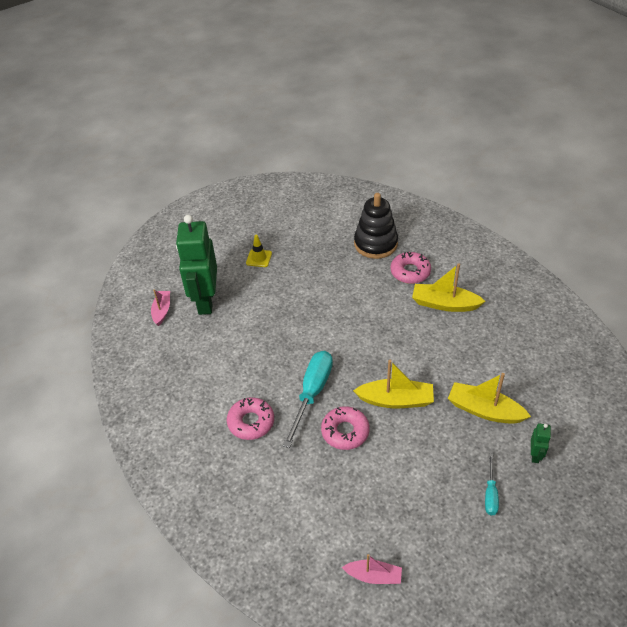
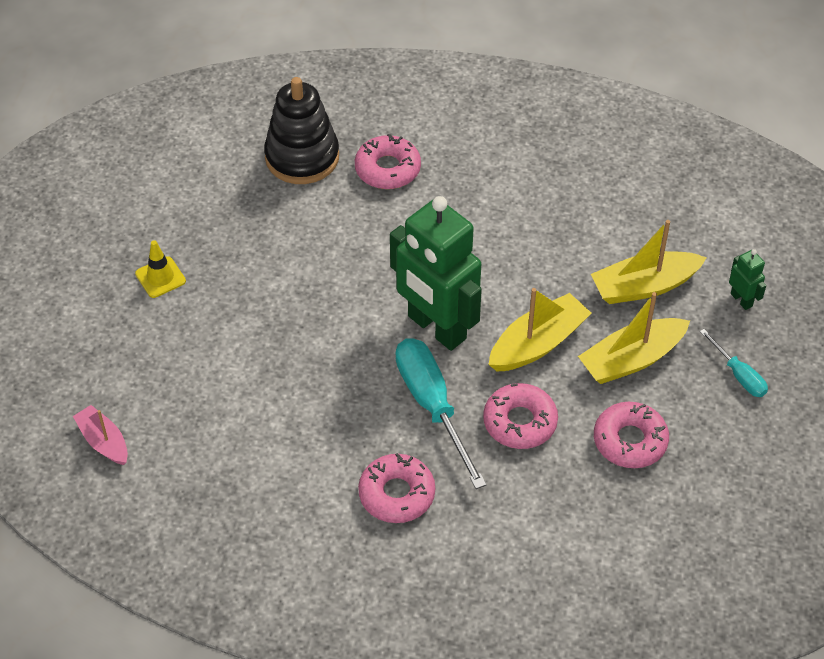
camera: 45 degrees left, 5 degrees up
(205, 301) = (153, 386): green robot -> green robot (436, 328)
(373, 576) = (712, 551): pink boat -> none
(391, 483) = (630, 441): none -> pink donut
(444, 304) = (473, 185): yellow boat -> yellow boat (631, 359)

